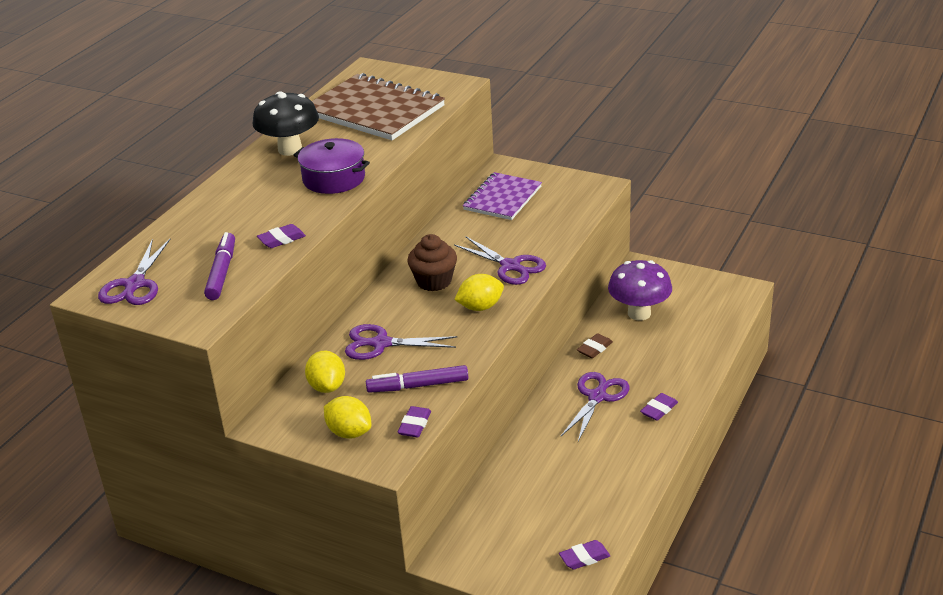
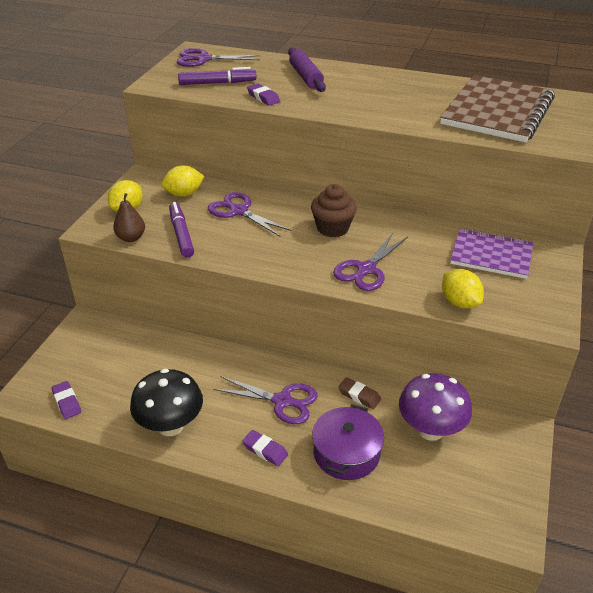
camera: 80 degrees right, 5 degrees up
(236, 210) = (306, 77): none -> purple rolling pin
(290, 149) = (408, 85): black mushroom -> black mushroom (170, 426)
(334, 178) = (363, 107): purple pot -> purple pot (346, 453)
(380, 344) = (238, 211): purple scissors -> purple scissors turned 45 degrees counterclockwise
(414, 425) = (131, 238): purple eraser -> brown pear
(480, 307) = (295, 257): yellow lemon -> yellow lemon (459, 302)

